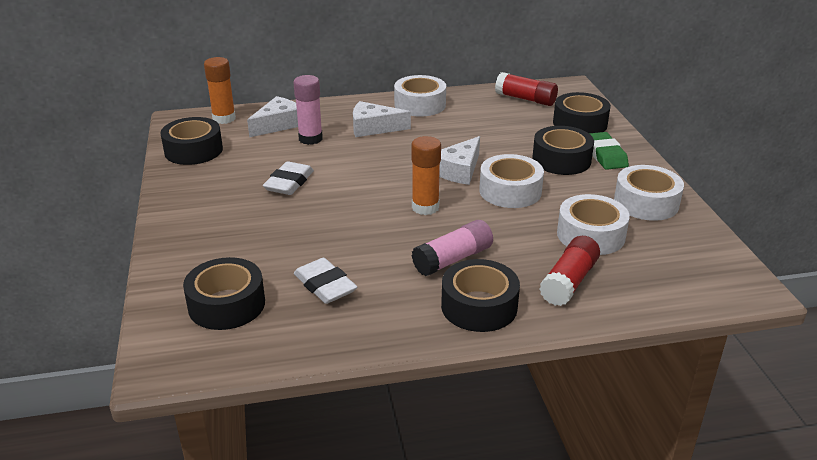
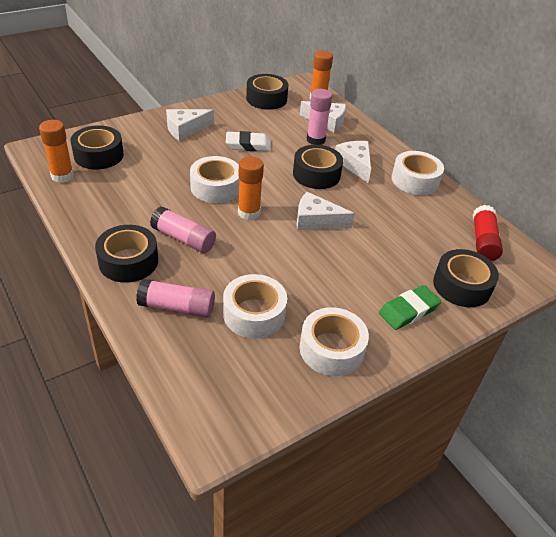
camera: 65 degrees right, 10 degrees up
(216, 221) = (185, 129): none -> white cheese
(258, 345) = (62, 176): none -> orange glue stick
(325, 285) = (130, 187): white eraser -> none
(510, 191) = (300, 255): white tape -> white tape (215, 187)
(561, 160) = (376, 280): black tape -> black tape (316, 174)
(569, 282) = (177, 307): red glue stick -> pink glue stick

